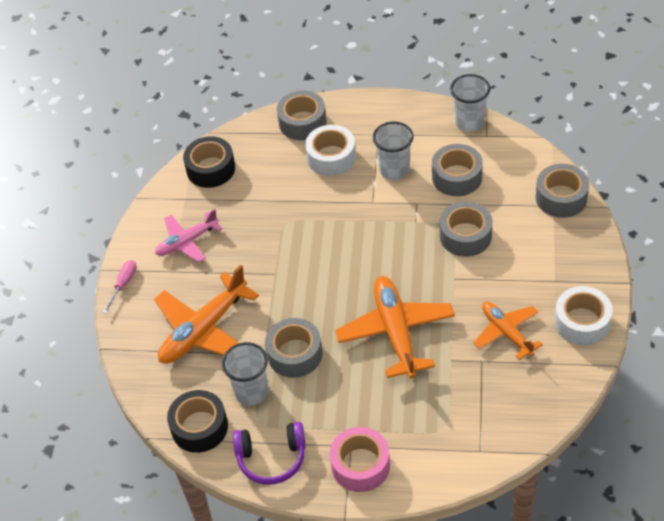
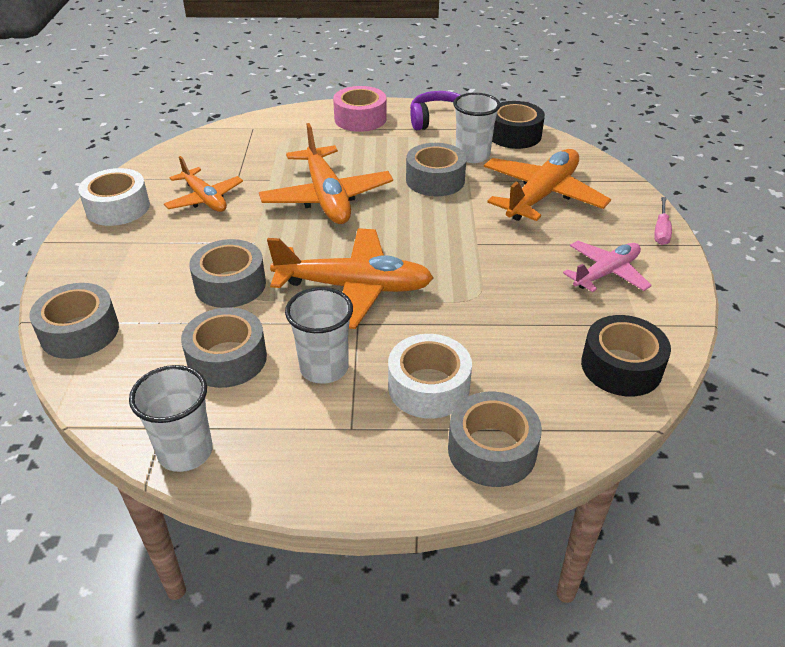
camera: 170 degrees right, 10 degrees down
(374, 231) = (354, 288): none -> orange plane

